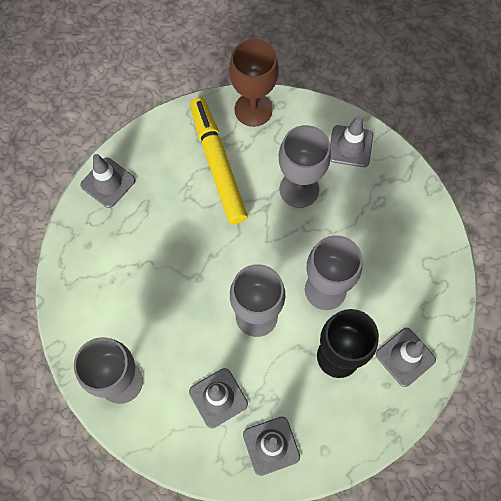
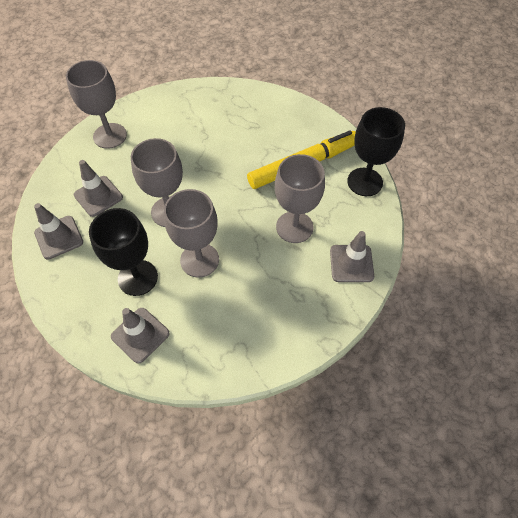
camera: 80 degrees right, 10 degrees down
(108, 183) = (268, 101): grey traffic cone -> none
(253, 109) = (365, 182): brown goblet -> black goblet

